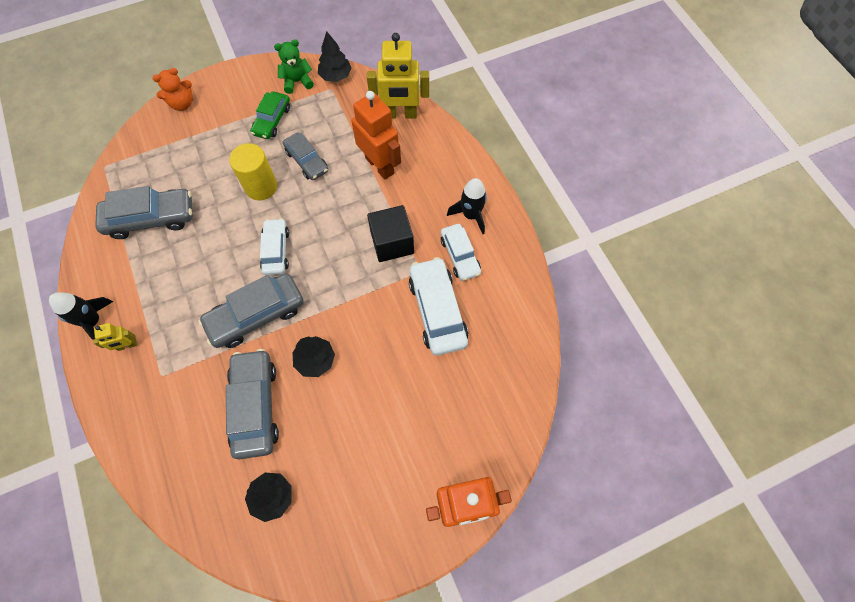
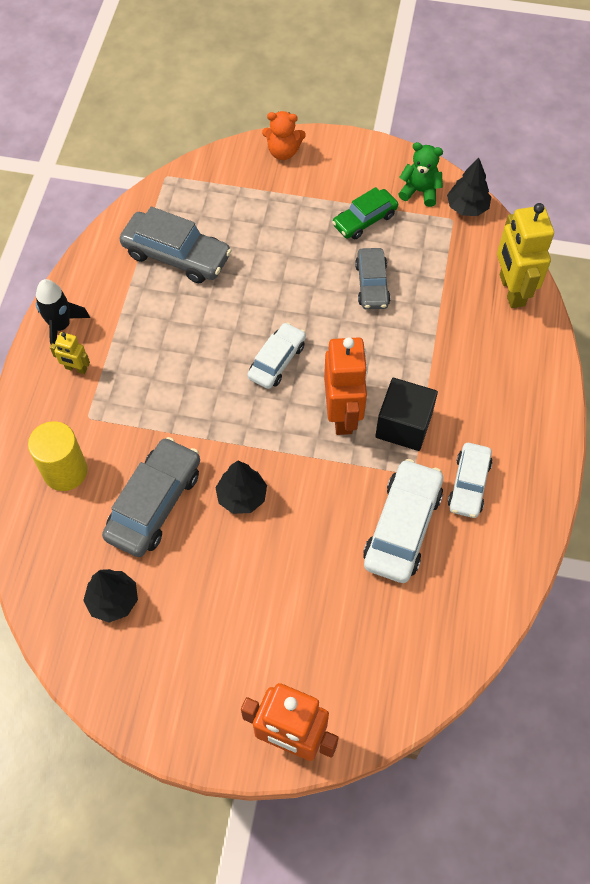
camera: 35 degrees right, 5 degrees down
(256, 315) = (214, 415): grey car -> none
(261, 187) = (306, 285): yellow cylinder -> yellow cylinder (65, 471)
(380, 165) = (448, 334): orange robot -> orange robot (343, 414)
(400, 114) = (511, 290): yellow robot -> yellow robot turned 45 degrees clockwise
(470, 215) = (513, 448): black rocket -> none

